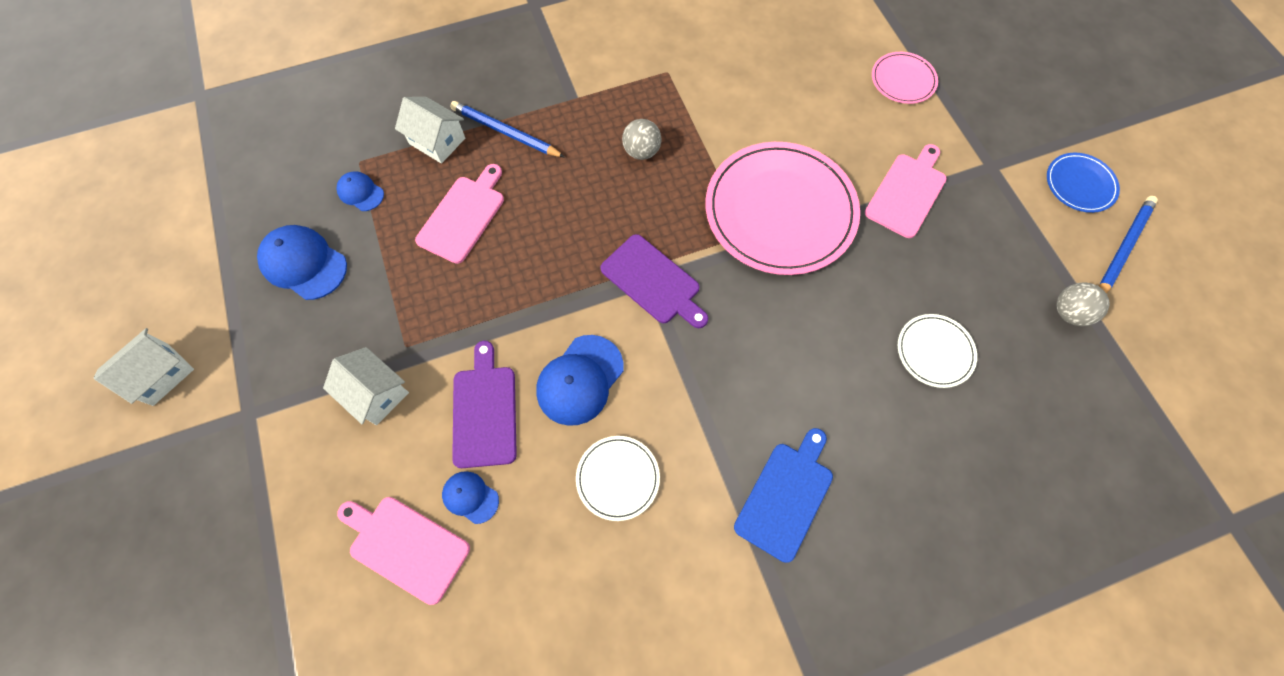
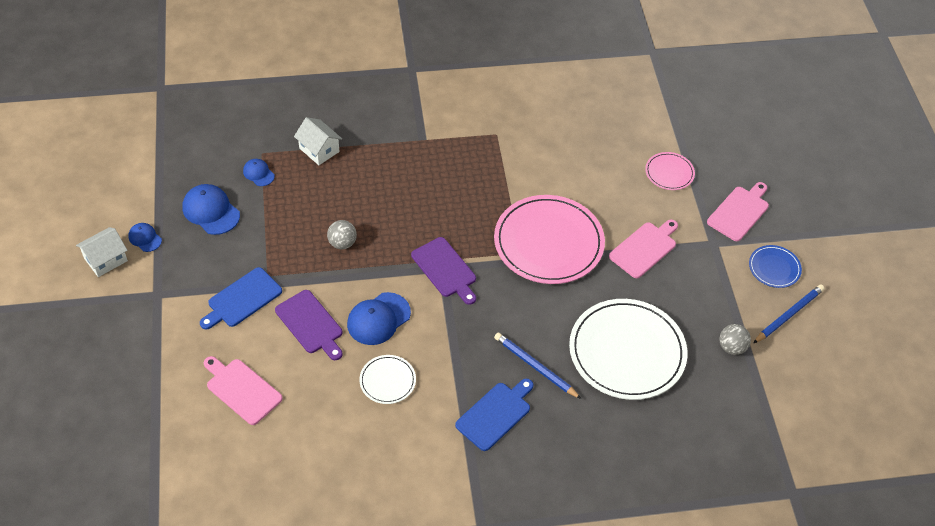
camera: 10 degrees right, 15 degrees down
(376, 393) = (242, 299): white house -> blue cutting board
(463, 216) = (325, 202): pink cutting board -> pink cutting board (739, 212)
(470, 497) = (289, 371): blue cap -> blue cap (145, 238)
(484, 411) = (310, 324): purple cutting board -> purple cutting board turned 135 degrees clockwise
(506, 132) = (369, 153): blue pencil -> blue pencil (535, 366)
(641, 151) = (461, 184): grey ball -> grey ball (342, 243)
(935, 351) = (627, 351): white plate -> white plate, size x2.13

